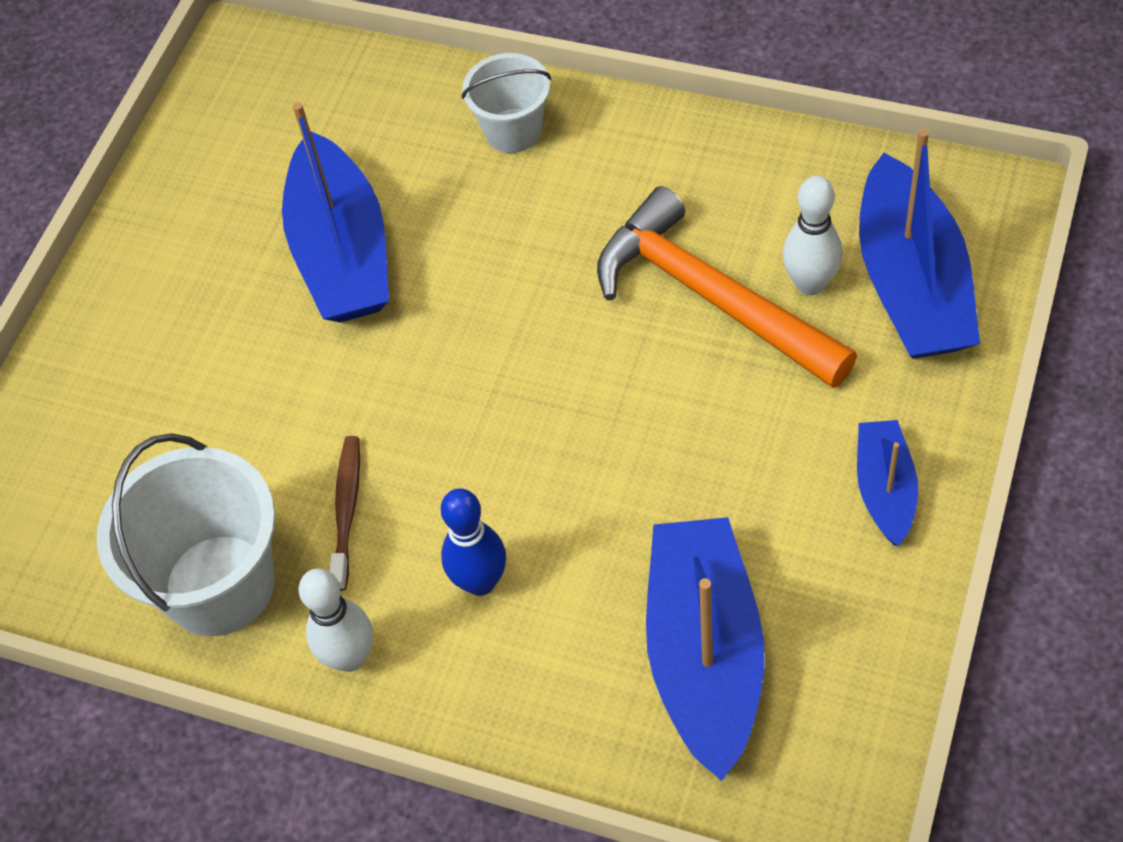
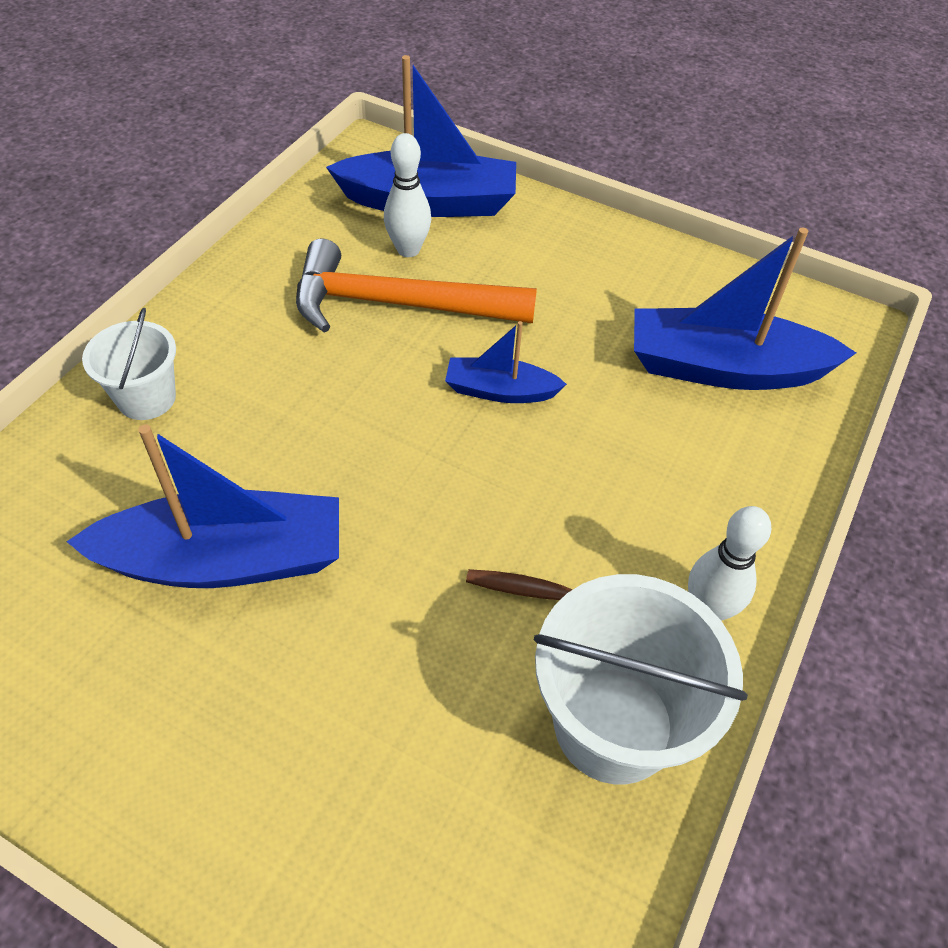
camera: 90 degrees left, 5 degrees down
(480, 581) = (641, 498): blue bowling pin -> none
(711, 296) = (398, 304): orange hammer -> orange hammer turned 45 degrees clockwise
(885, 489) = (600, 251): blue boat -> blue boat (500, 391)

